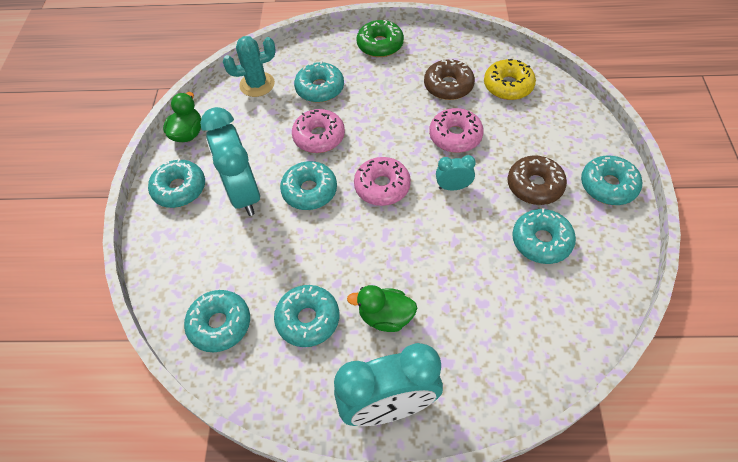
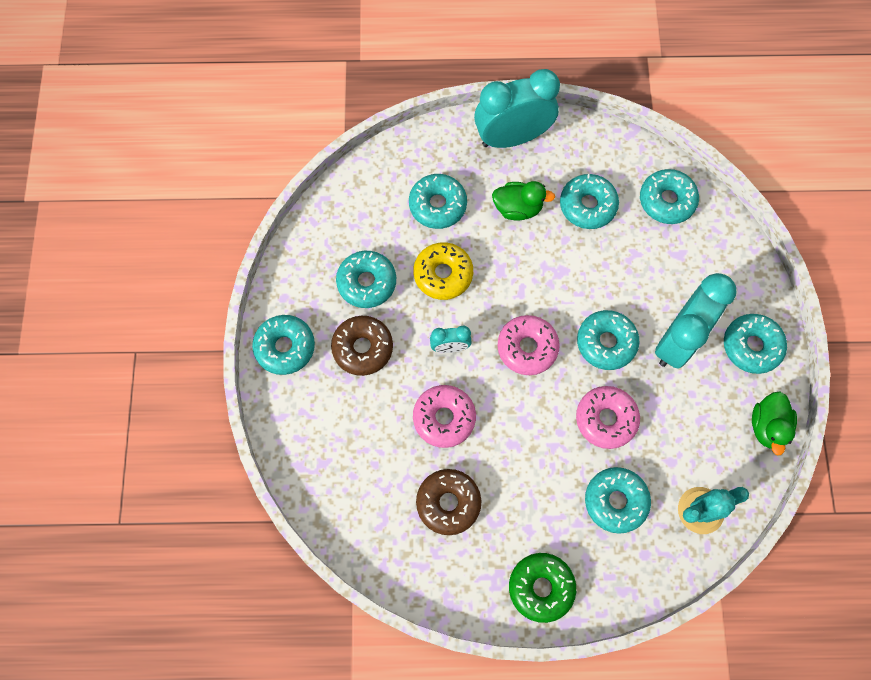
camera: 175 degrees right, 15 degrees up
(243, 193) = (678, 340): turquoise clock -> turquoise clock turned 60 degrees clockwise
(475, 321) = (437, 205): none -> turquoise donut
(508, 86) = (372, 501): yellow donut -> yellow donut (443, 274)

